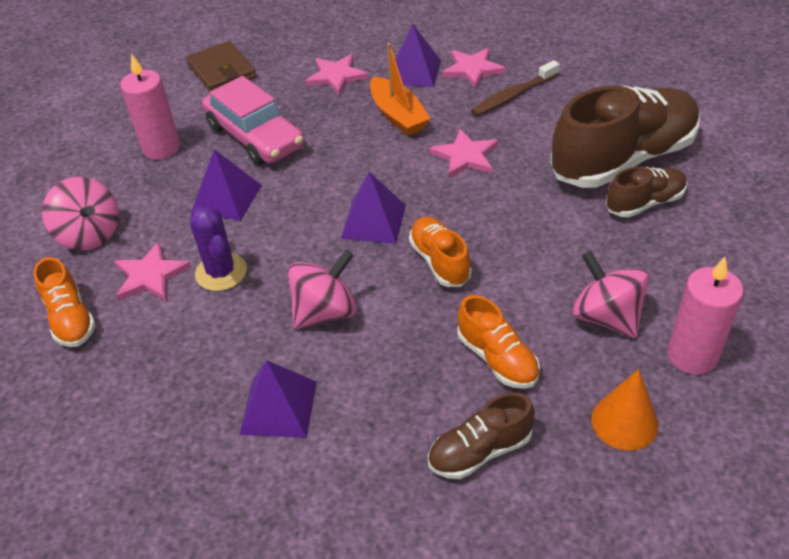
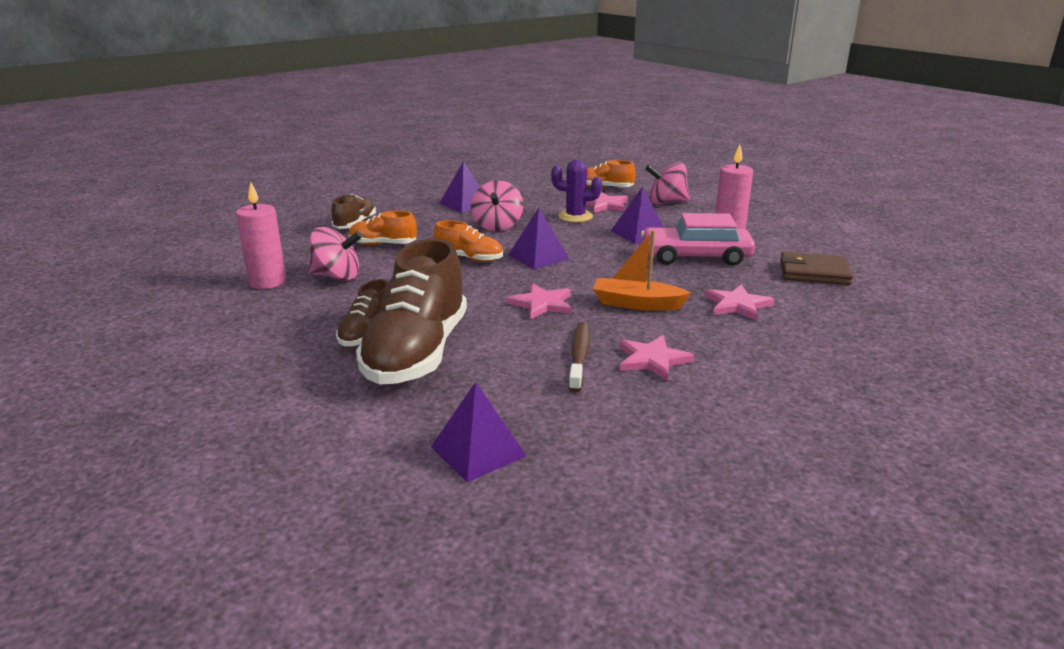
camera: 130 degrees right, 20 degrees down
(414, 72) = (692, 335): purple pyramid -> purple pyramid (478, 451)
(624, 422) = (289, 252): orange cone -> none

